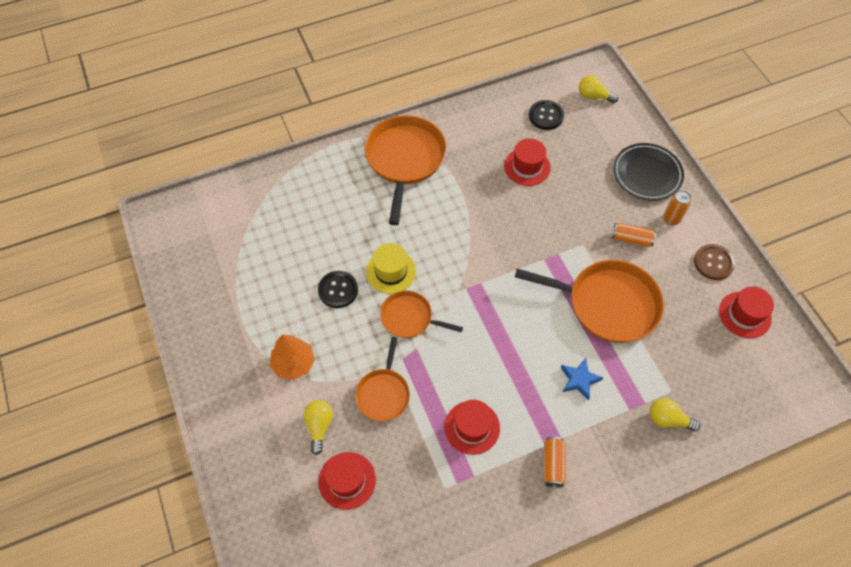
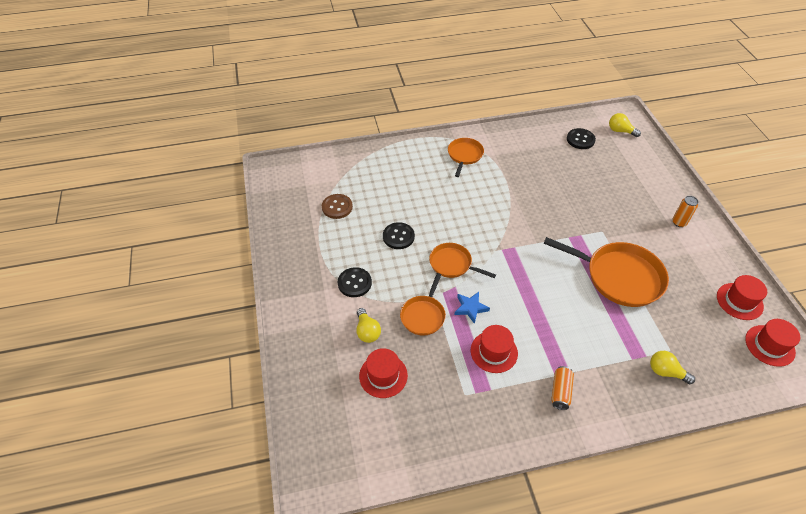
camera: 10 degrees right, 10 degrees down
(294, 363) = (354, 283): orange tree -> black button
(319, 426) = (367, 331): yellow light bulb -> yellow light bulb turned 150 degrees clockwise
(391, 271) = (442, 229): yellow hat -> none
(405, 159) = (464, 155): orange pan -> orange pan, size x0.56
(527, 167) = (561, 172): red hat -> red hat (769, 345)
(579, 379) = (590, 329): blue star -> blue star (470, 308)
(631, 239) = (643, 233): orange can -> none
(647, 174) = (660, 188): black plate -> none
(713, 263) = (713, 259): brown button -> brown button (337, 207)

